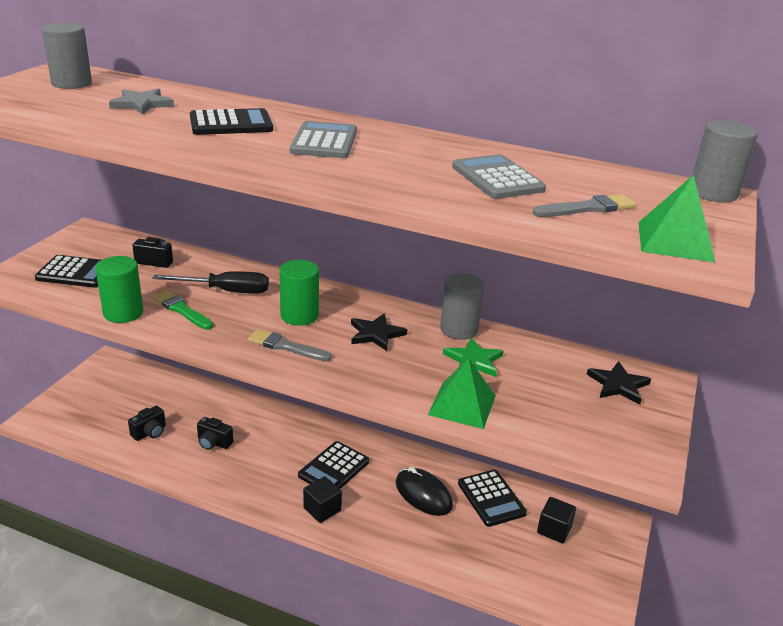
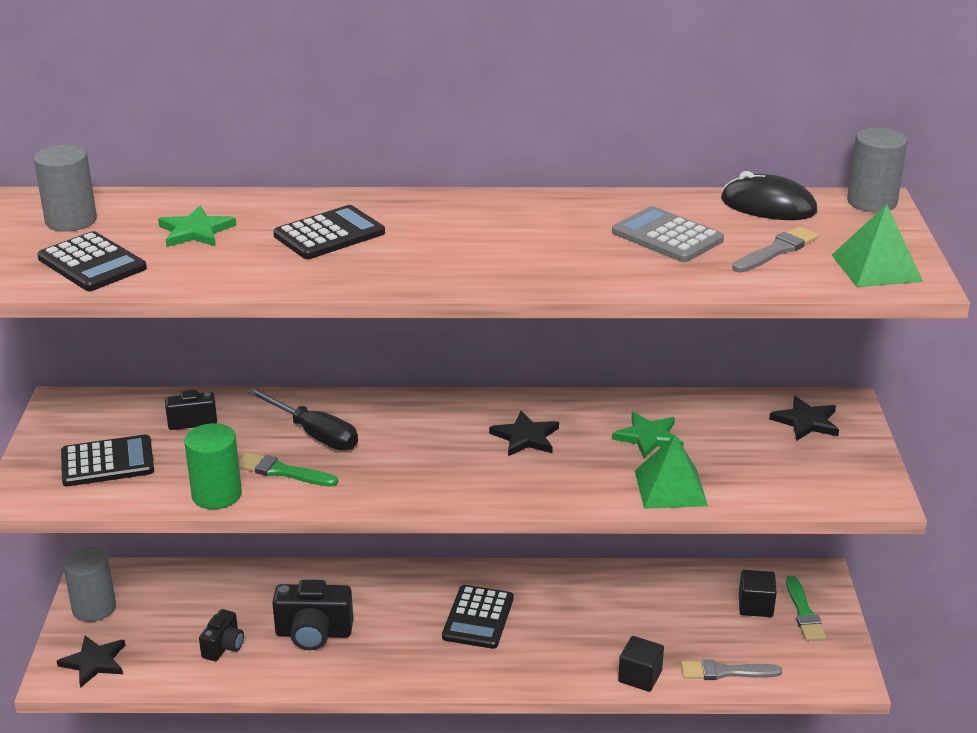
camera: 20 degrees left, 0 degrees up
(64, 416) = (94, 662): none -> black star
(142, 104) = (196, 231): grey star -> green star
(214, 443) = (313, 633): black camera -> black camera, size x1.65
(226, 291) = (314, 434): black screwdriver -> black screwdriver turned 60 degrees clockwise
(286, 346) = (440, 479): grey brush -> grey brush (726, 672)
(299, 315) = (424, 440): green cylinder -> none
(322, 509) = (496, 666): black cube -> black cube (640, 676)
(324, 141) = (454, 233): grey calculator -> none
(423, 494) = (597, 614): black mouse -> black mouse (768, 206)
(459, 329) = (609, 406): grey cylinder -> grey cylinder (94, 608)
(491, 498) = (672, 594): black calculator -> black calculator (92, 263)
(592, 548) = (804, 612): none -> green brush

